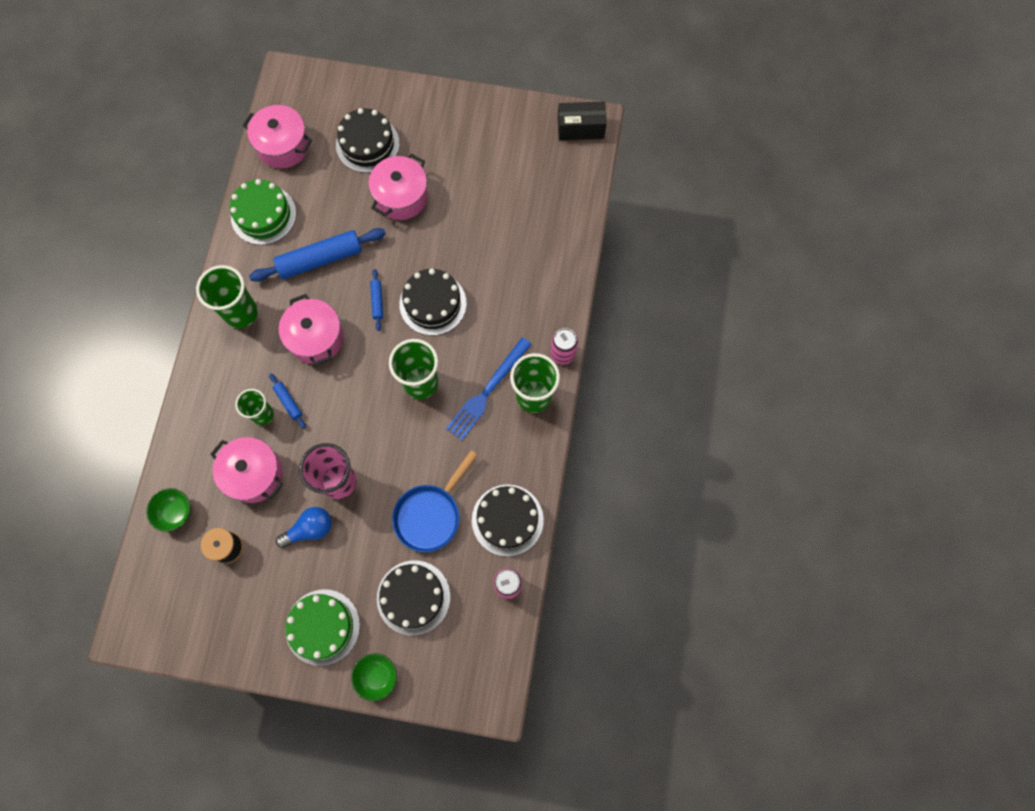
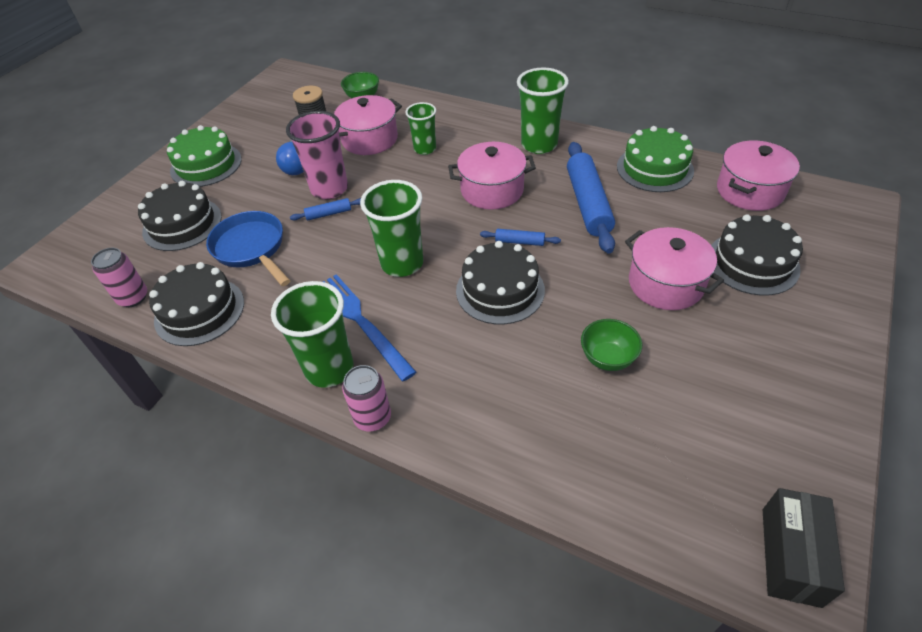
camera: 110 degrees right, 25 degrees down
(288, 402) = (429, 165): blue rolling pin -> blue rolling pin (329, 214)
(377, 676) = (136, 191): green bowl -> green bowl (607, 358)

